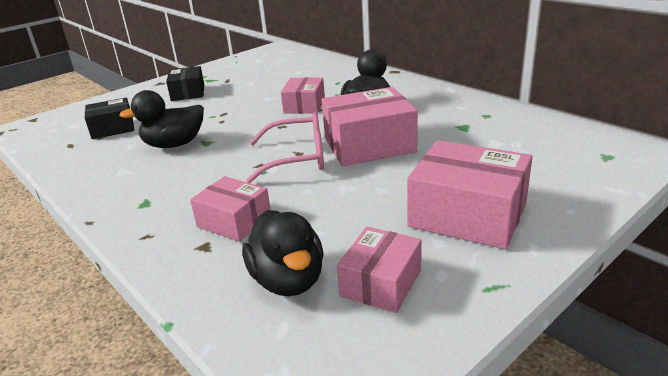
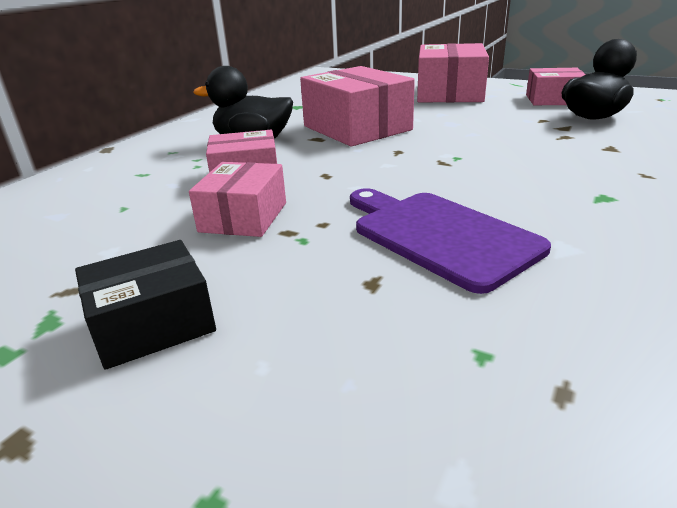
camera: 110 degrees left, 0 degrees up
(113, 128) = (424, 358): black box -> none
(174, 144) = (439, 235): black duck -> purple cutting board
(234, 221) = (560, 146): pink box -> pink box (243, 217)
(298, 158) = (411, 148): pink glasses -> none

